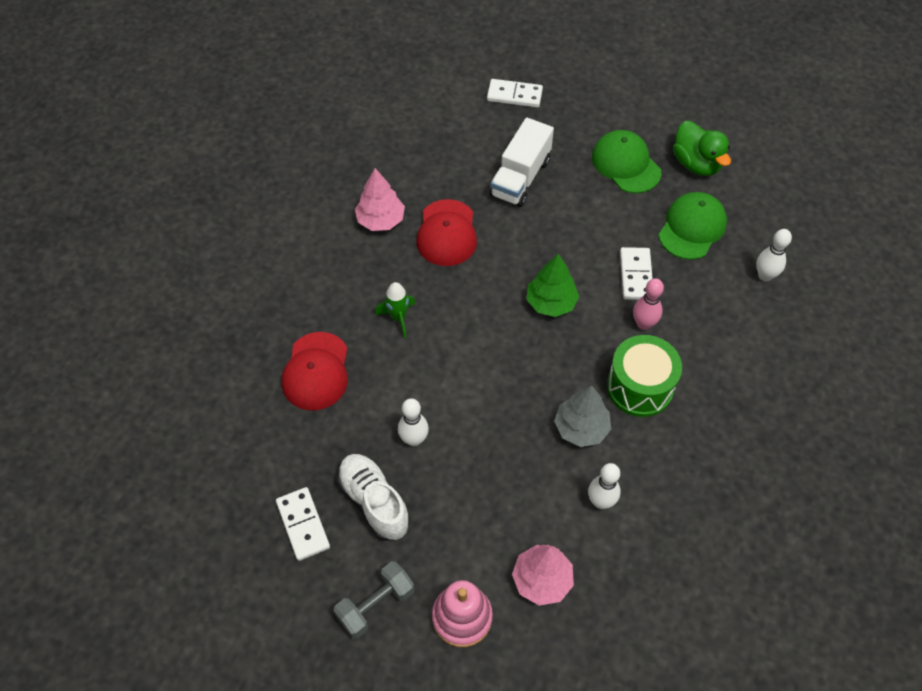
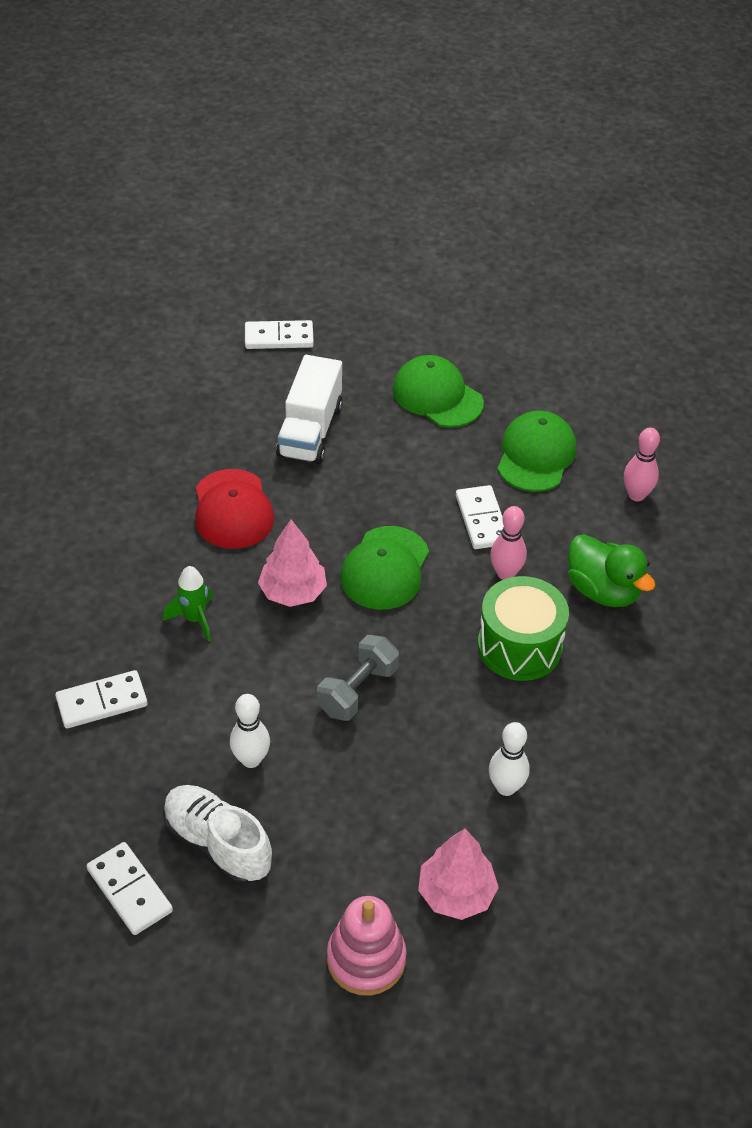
camera: 15 degrees left, 10 degrees down
(316, 371) = (102, 702): red cap -> white domino
(376, 605) = (250, 968): grey dumbbell -> grey dumbbell (358, 690)
(380, 220) = (143, 508): pink tree -> pink tree (293, 592)
(551, 302) = (385, 568): green tree -> green cap
(581, 428) = (460, 706): grey tree -> none
(696, 164) = (522, 383): green duck -> green duck (603, 591)
(765, 276) = (636, 495): white bowling pin -> pink bowling pin

